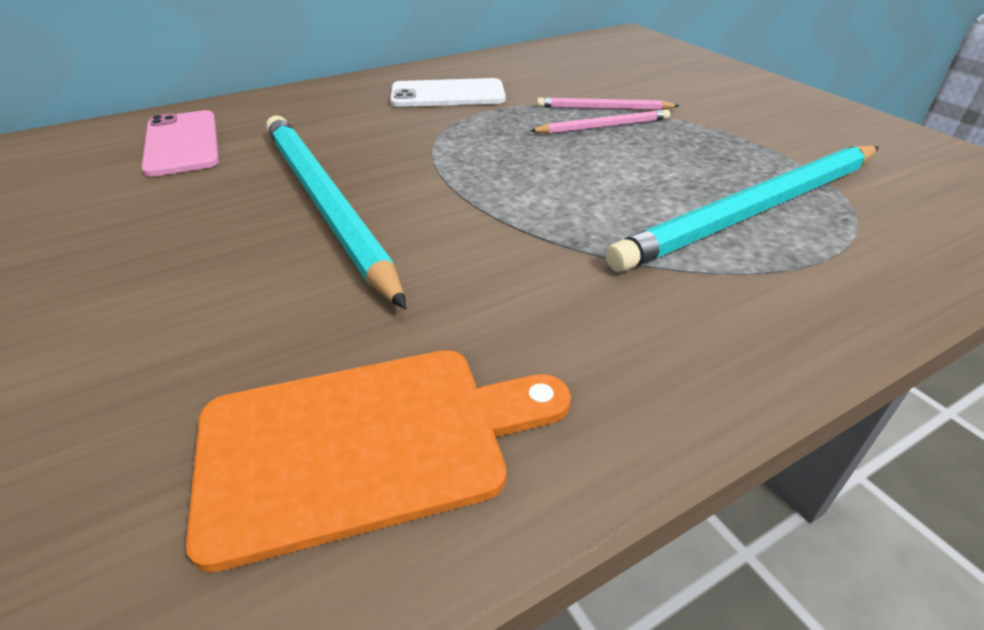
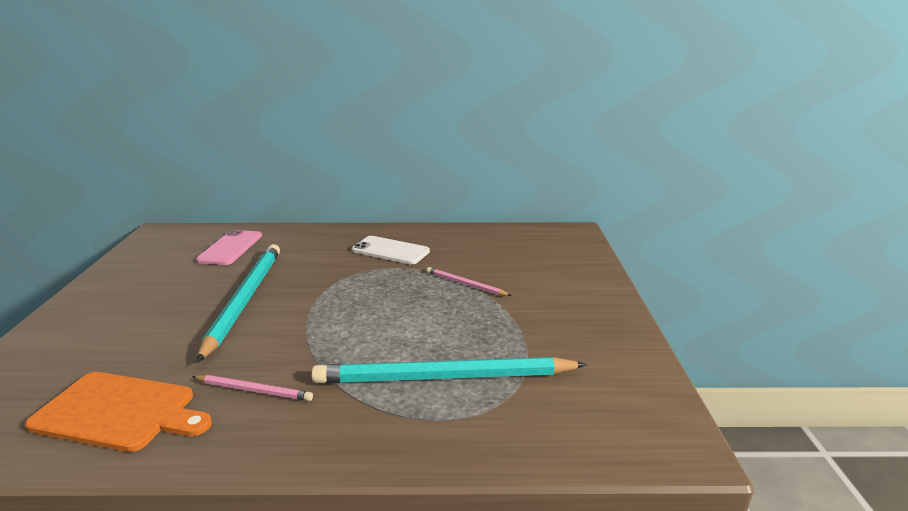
camera: 30 degrees right, 15 degrees down
(603, 126) = (445, 296): pink pencil -> pink pencil (254, 390)

